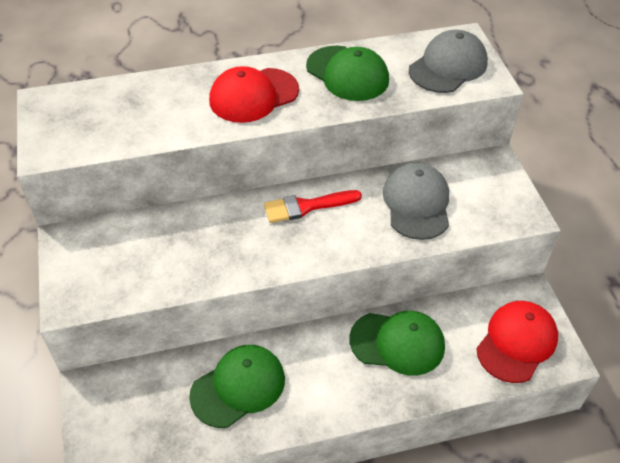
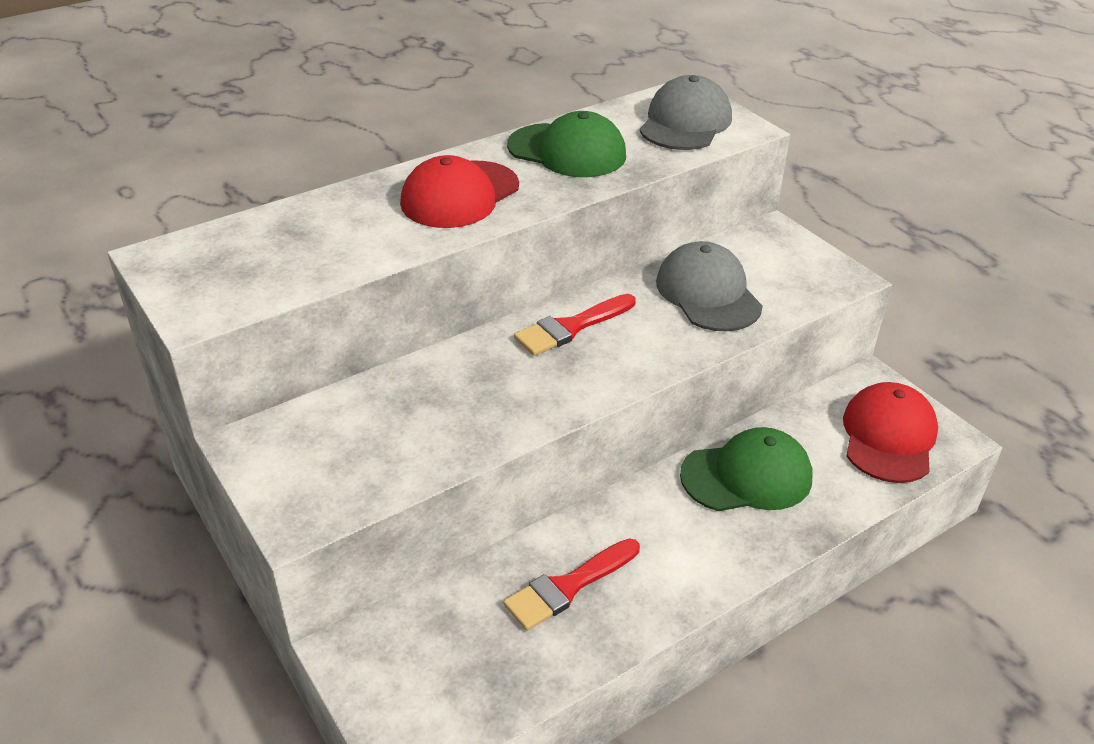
camera: 20 degrees left, 10 degrees down
(238, 387) = (567, 587): green cap -> red brush

